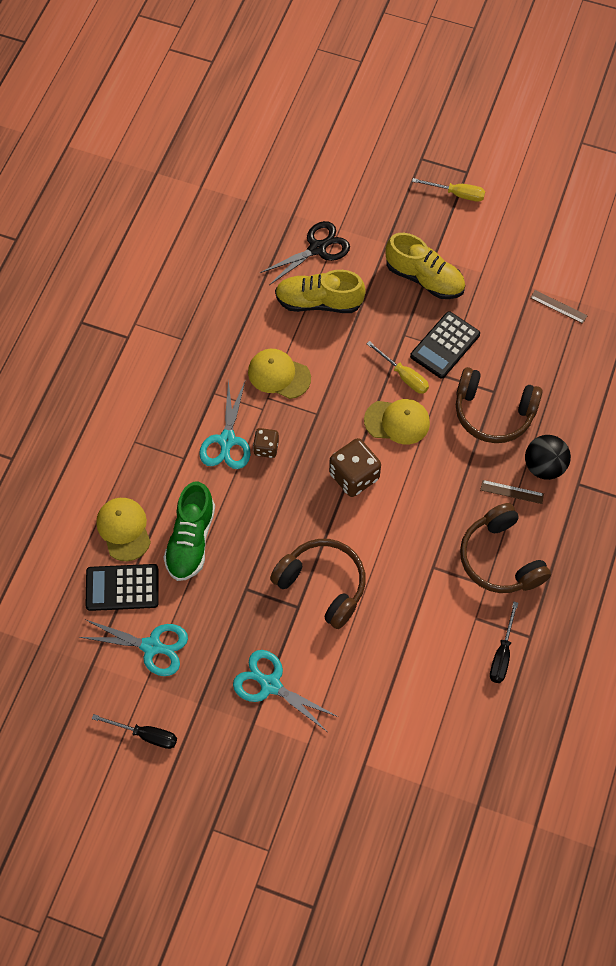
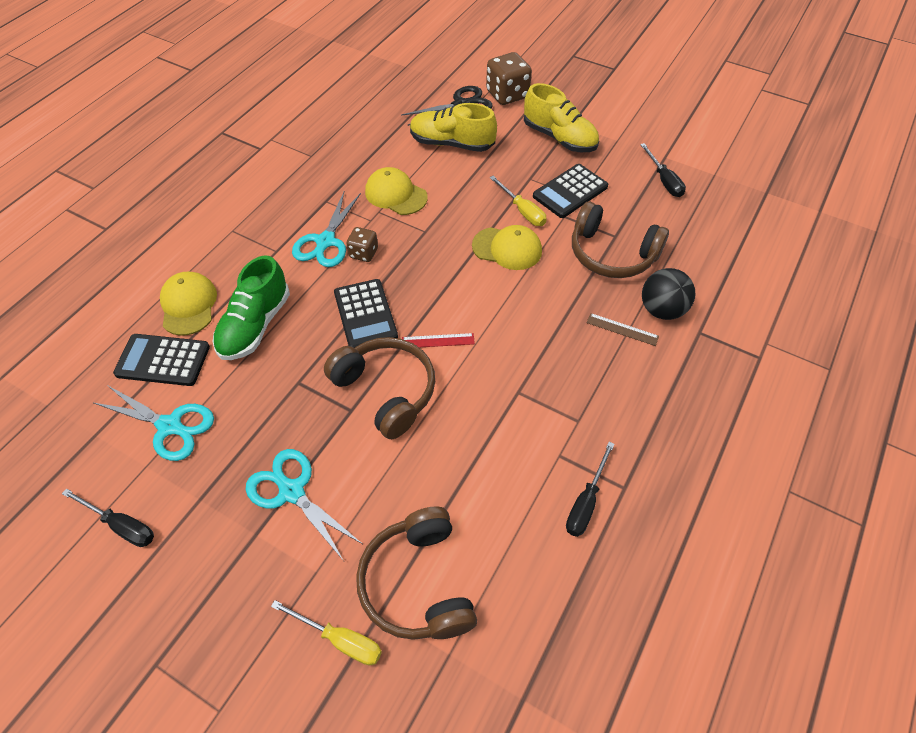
camera: 10 degrees right, 10 degrees down
(285, 513) = (365, 315): none -> black calculator
(354, 476) = (449, 290): brown dice -> brown dice (507, 95)
(355, 529) = (438, 340): none -> red ruler
(456, 194) = (602, 82): yellow screwdriver -> yellow screwdriver (340, 639)
(500, 558) = (599, 394): brown headphones -> brown headphones (418, 583)
(532, 318) = (664, 180): none -> black screwdriver
(558, 307) = (692, 175): brown ruler -> none

